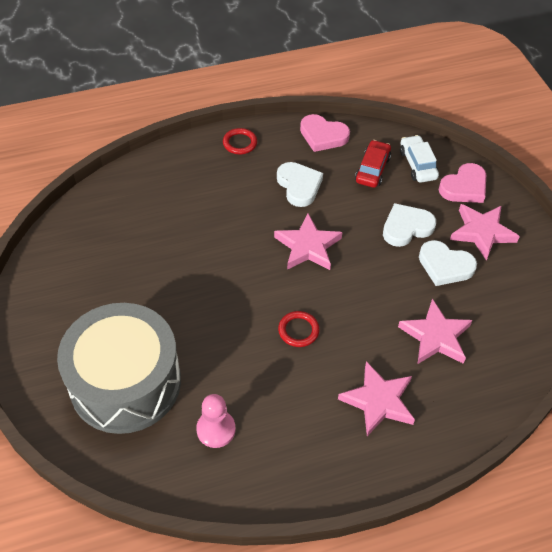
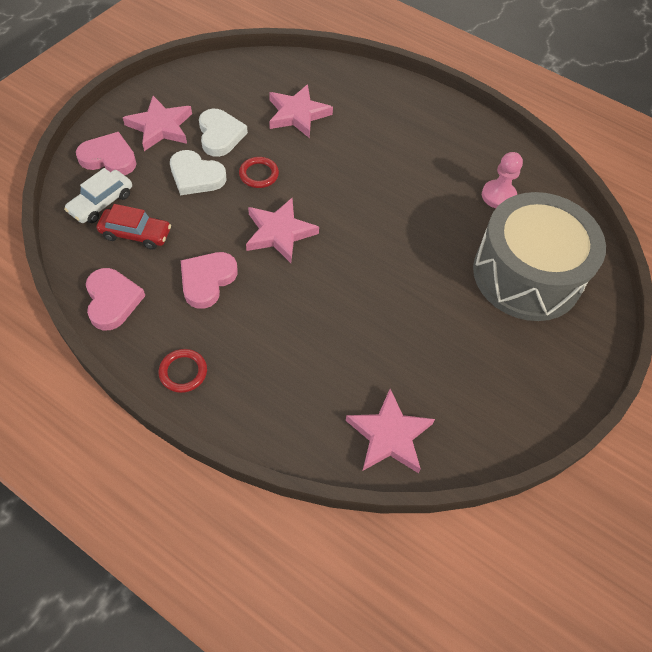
camera: 130 degrees left, 5 degrees up
(298, 330) = (371, 193): red ring -> red ring (259, 174)
(299, 186) = (207, 280): white heart -> pink heart
(372, 169) = (136, 234): red car -> red car turned 150 degrees counterclockwise
(378, 401) = (383, 122): pink star -> pink star (389, 435)

